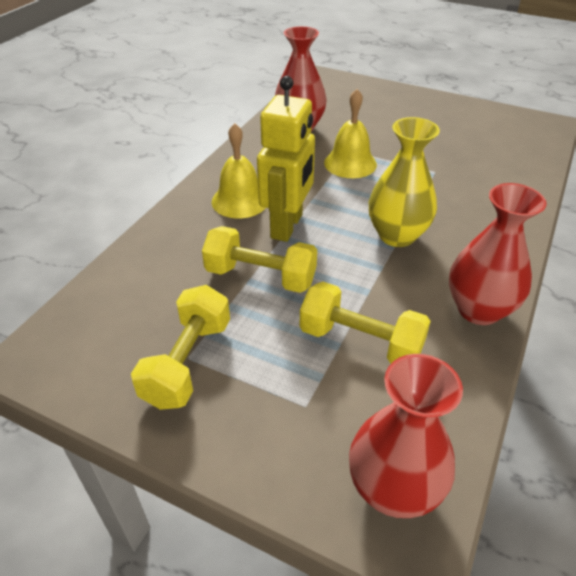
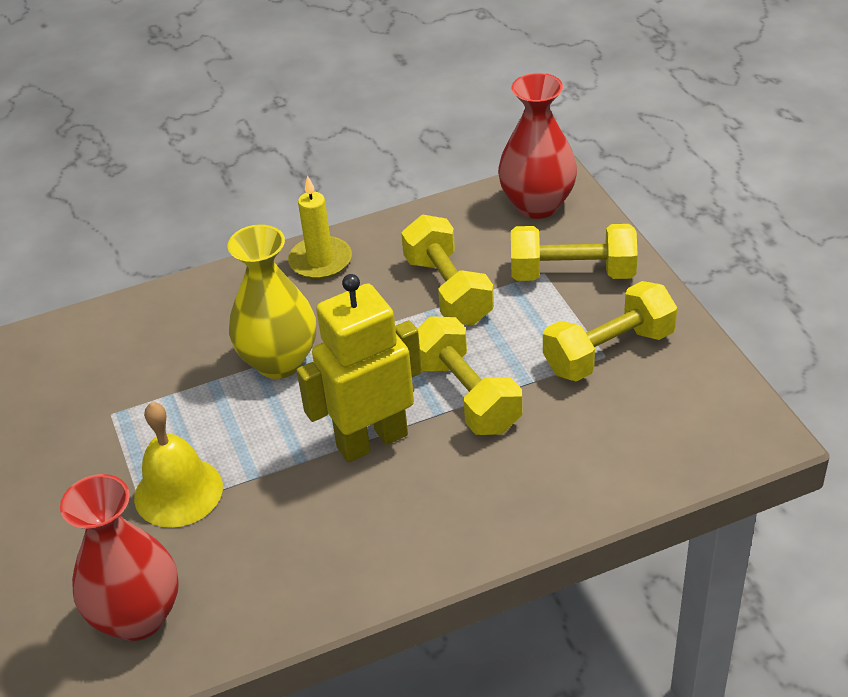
camera: 135 degrees left, 0 degrees up
(240, 200) = (382, 514): yellow bell -> none
(280, 421) = (572, 274): none -> yellow dumbbell
(479, 309) = (320, 261): red vase -> yellow candle

